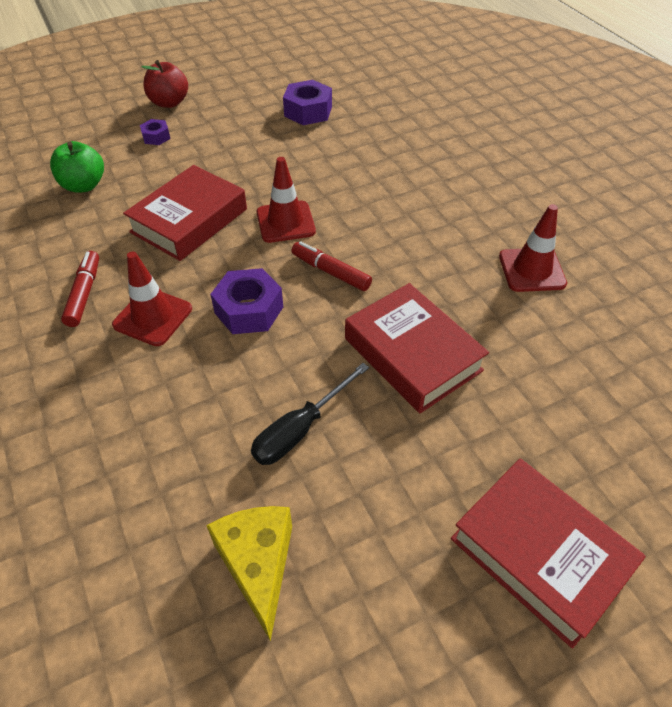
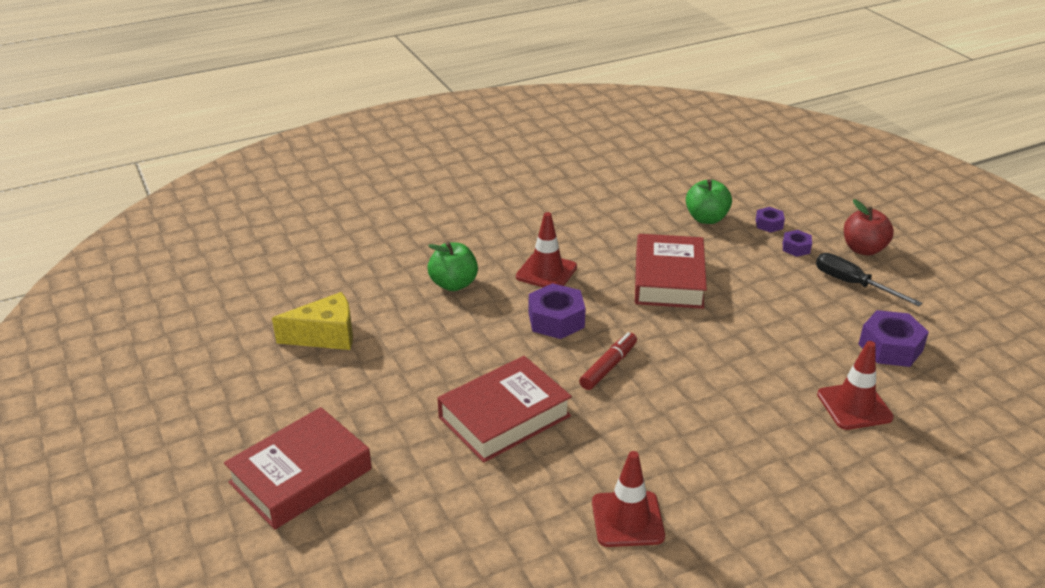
camera: 90 degrees right, 15 degrees down
(84, 293) = (570, 237): red marker -> none
(110, 147) = (769, 224): none -> purple nut
(158, 411) = (453, 284): none -> green apple
(189, 220) = (668, 279): red book -> red book turned 60 degrees clockwise
(285, 222) = (678, 336): red traffic cone -> red traffic cone (854, 406)
(300, 429) = (430, 351): black screwdriver -> black screwdriver (853, 284)

